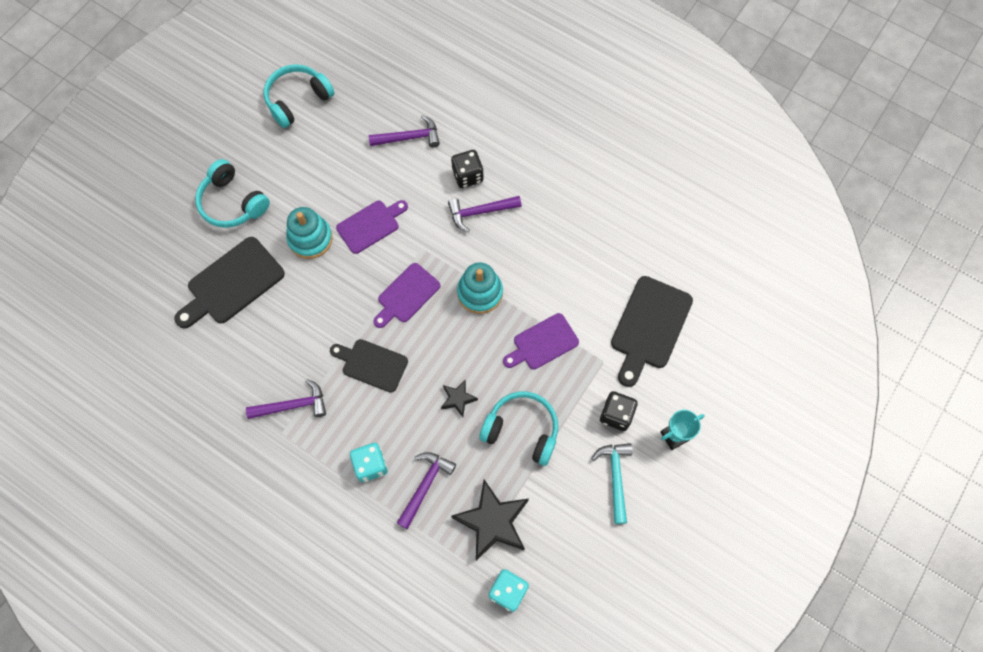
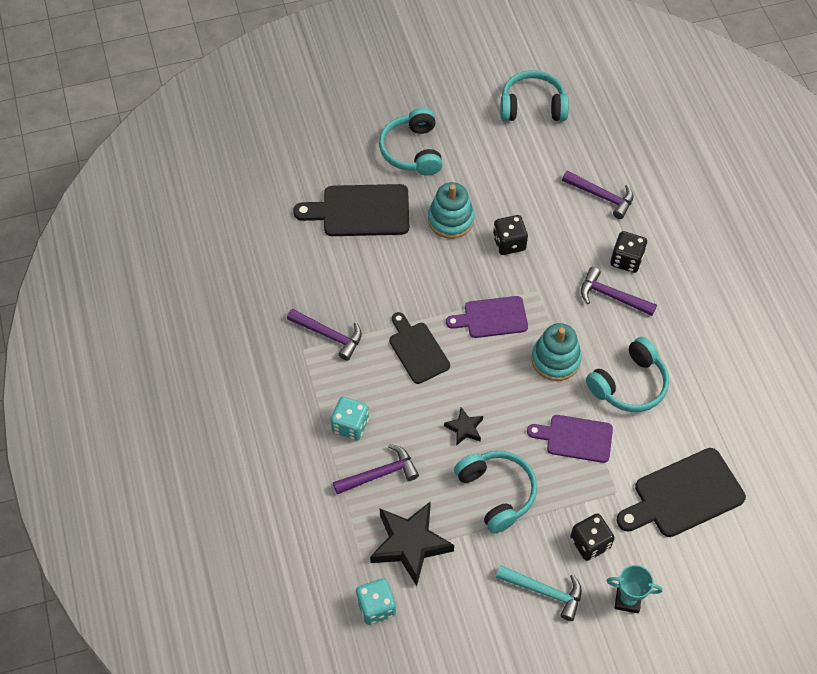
camera: 40 degrees right, 10 degrees down
(370, 225) = (509, 243): purple cutting board -> black dice
(547, 272) = (629, 384): none -> turquoise headphones
(615, 477) = (544, 591): turquoise hammer -> turquoise hammer turned 75 degrees clockwise

